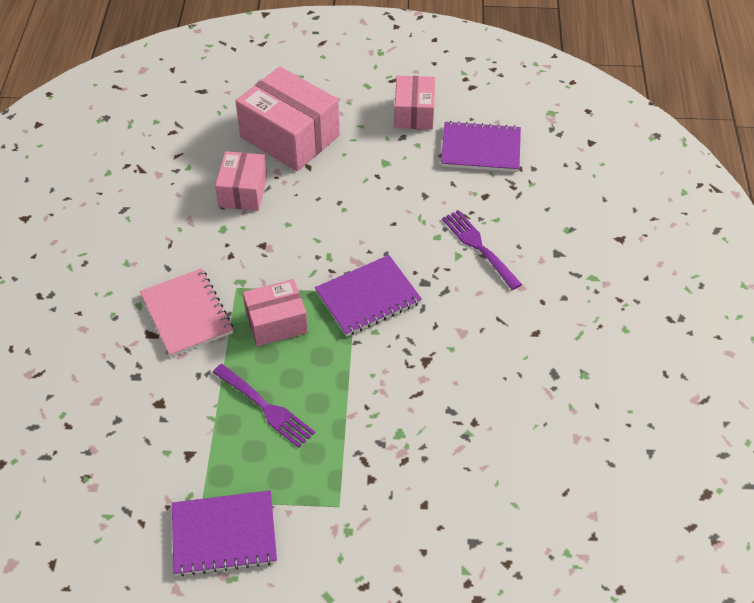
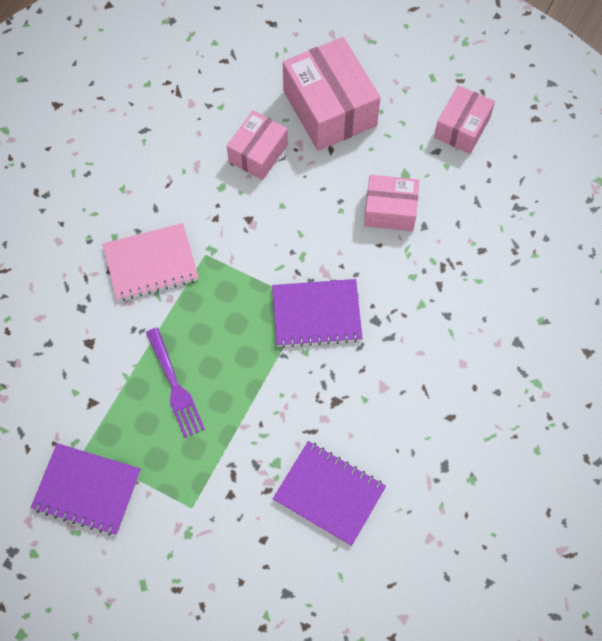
camera: 25 degrees right, 15 degrees up
(187, 314) = (151, 263): pink notebook -> pink notebook turned 75 degrees clockwise
(276, 322) = (223, 305): pink box -> pink box (390, 210)
(479, 247) = (446, 304): purple fork -> none
(480, 149) = (506, 195): purple notebook -> purple notebook (329, 493)

